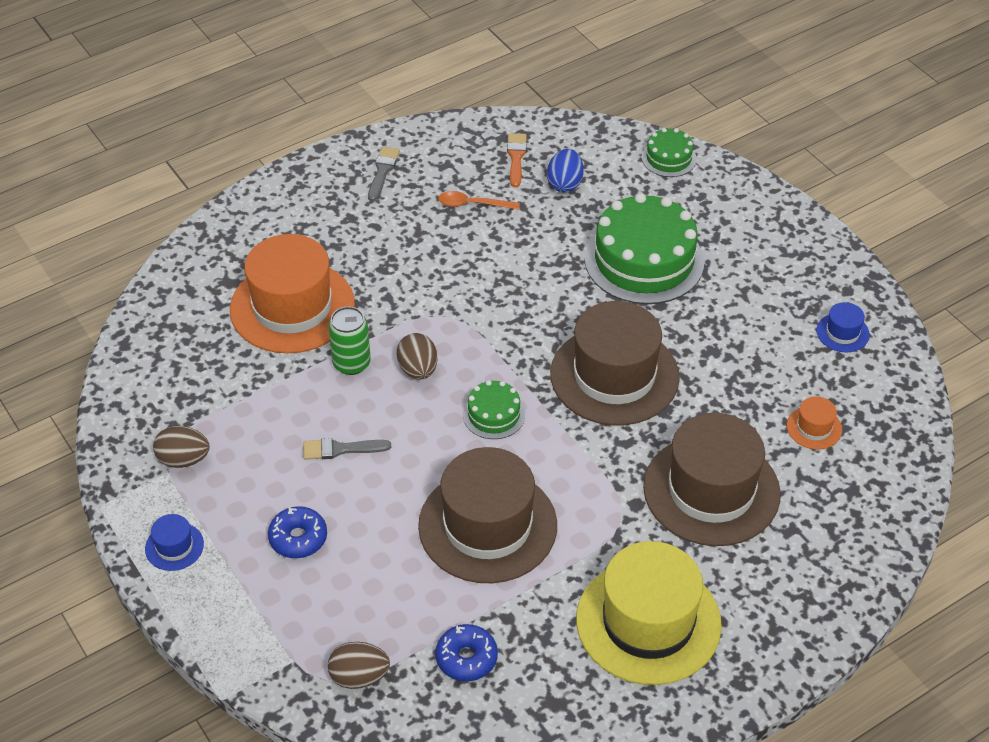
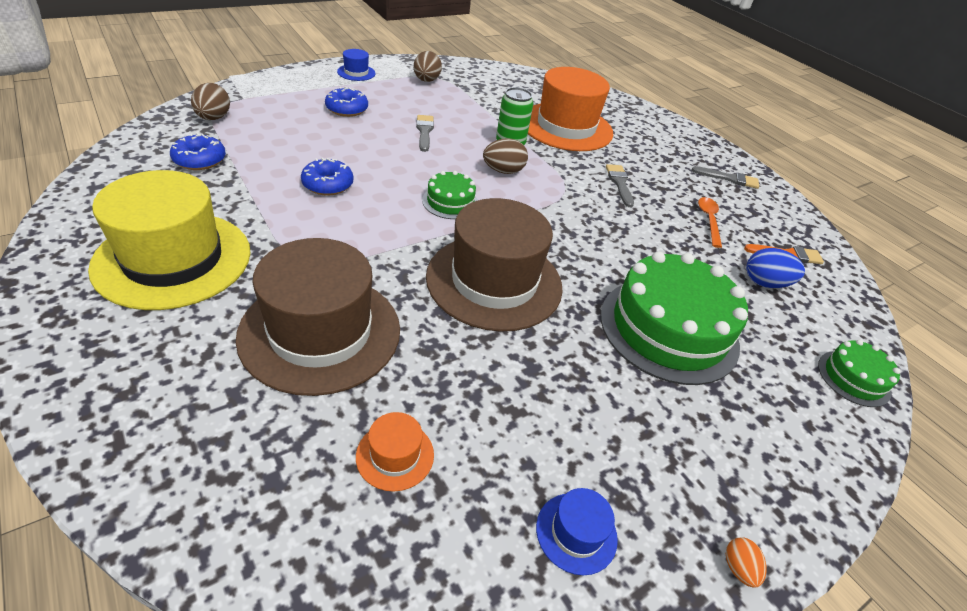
camera: 85 degrees right, 5 degrees down
(418, 268) = (619, 183): none -> grey brush
(487, 525) = (328, 184): brown hat -> blue donut
(843, 259) = (738, 568): none -> orange egg

